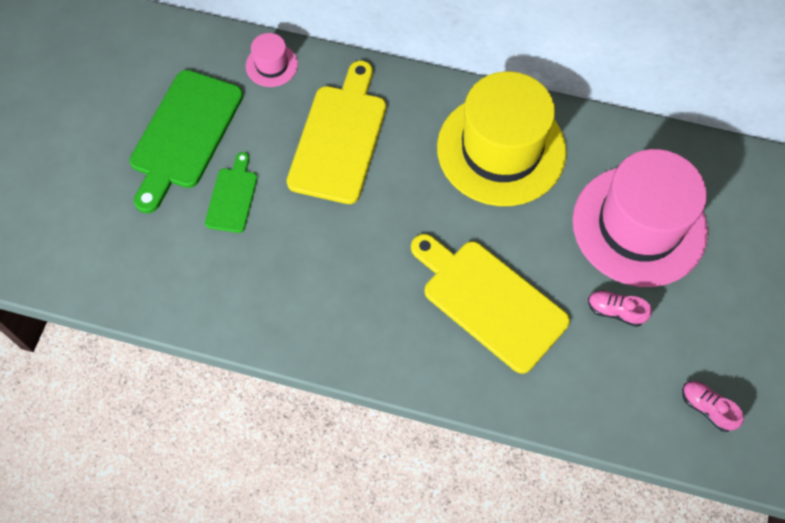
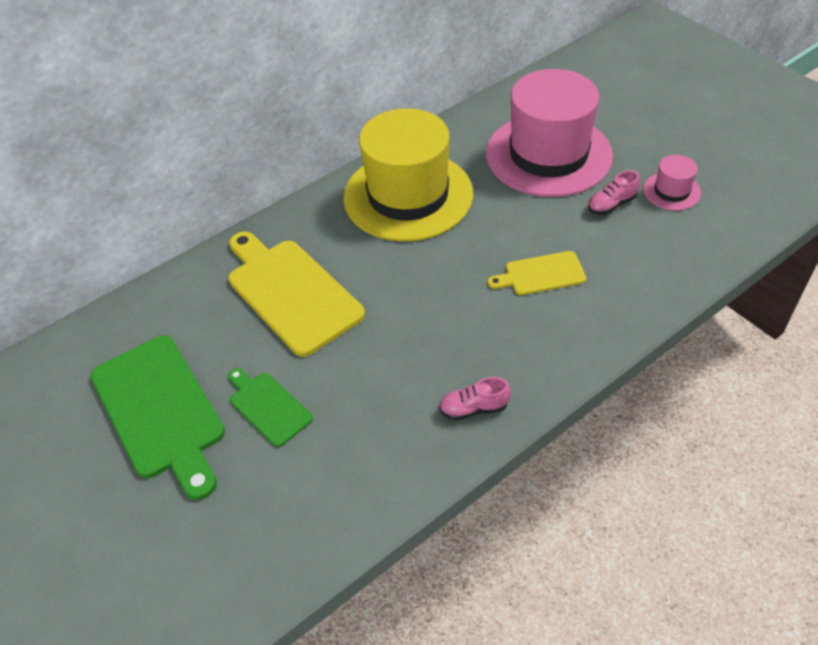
camera: 50 degrees left, 15 degrees down
(271, 65) = (164, 302): pink hat -> pink hat (671, 191)
(489, 301) = (541, 274): yellow cutting board -> yellow cutting board, size x0.53
(707, 408) = (732, 197): pink shoe -> pink shoe (474, 408)

